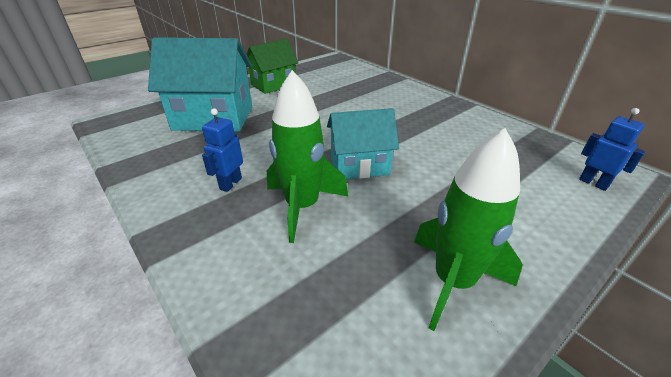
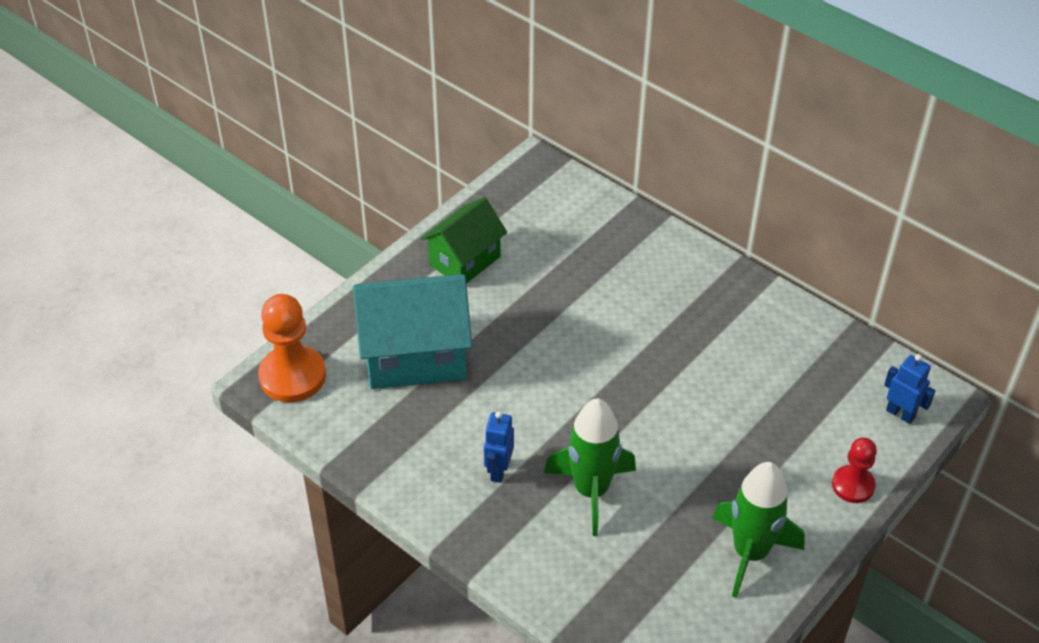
camera: 10 degrees left, 10 degrees up
(126, 120) = (292, 376): none -> orange pawn
(359, 165) = (638, 421): turquoise house -> none
(561, 231) = (853, 485): none -> red pawn

